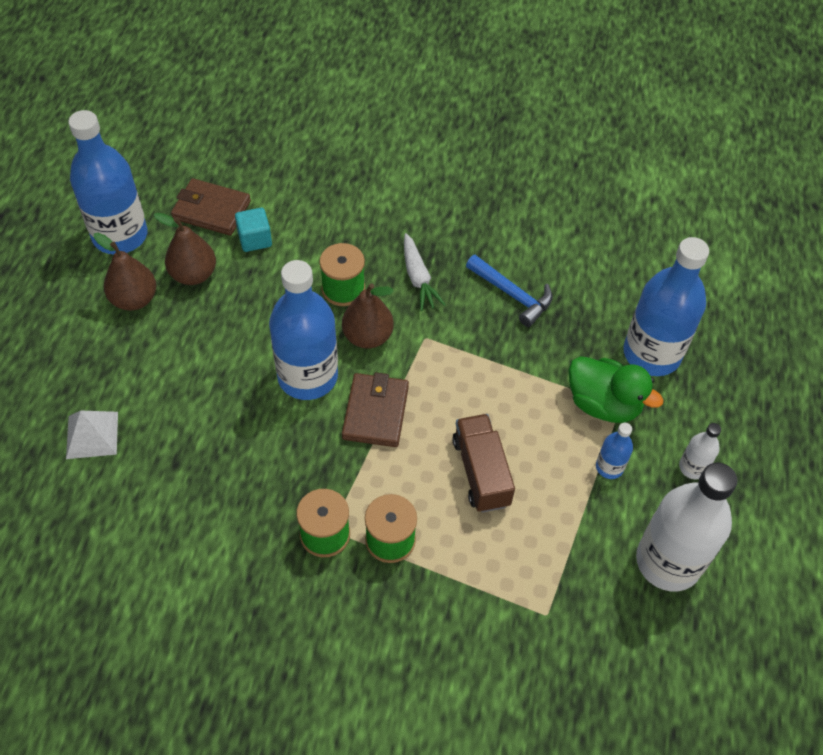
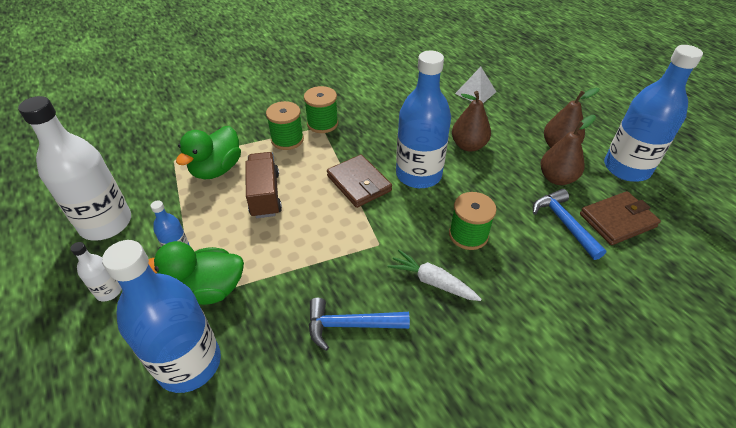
camera: 140 degrees right, 10 degrees down
(255, 239) = (564, 223): turquoise cube -> blue hammer
(367, 336) = (415, 218): brown pear -> brown pear (468, 145)
(481, 472) = (265, 195): brown truck -> brown truck turned 135 degrees counterclockwise
(506, 554) = (217, 169): none -> green duck

